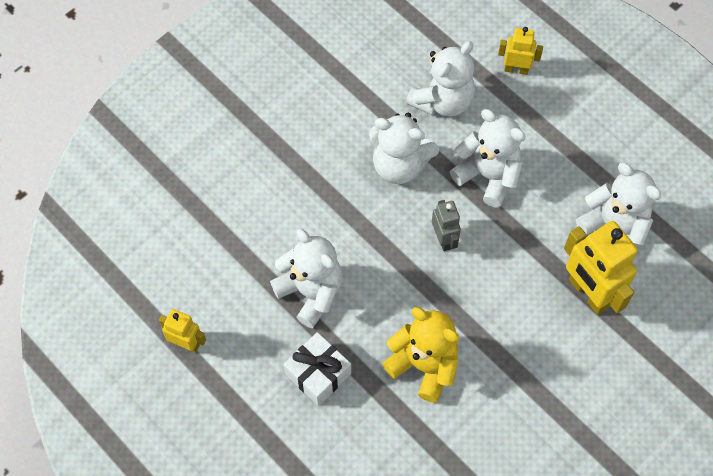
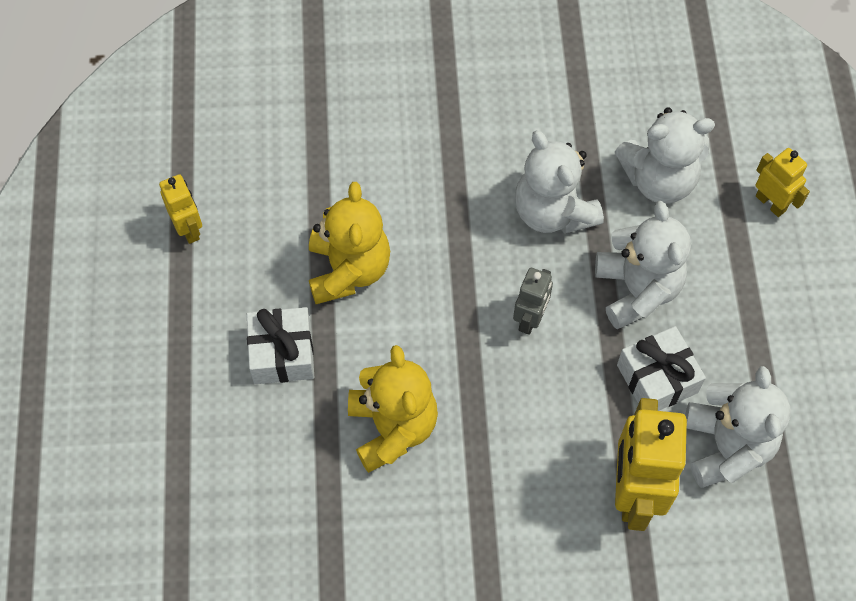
camera: 40 degrees right, 0 degrees up
(311, 292) = (348, 270): white teddy bear -> yellow teddy bear
(544, 219) = (657, 379): none -> white gift

